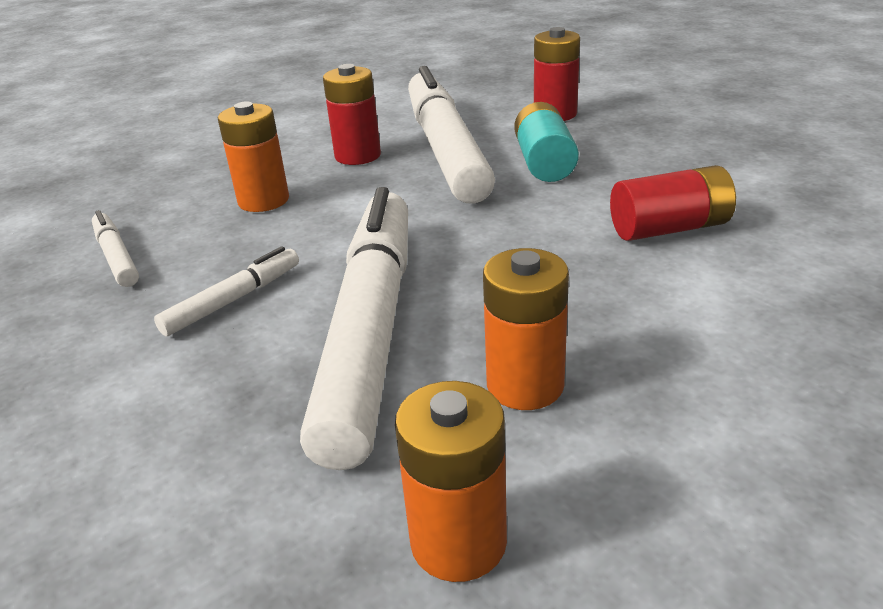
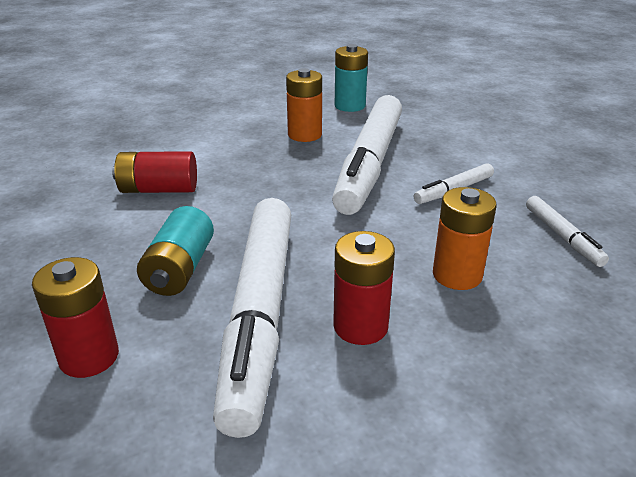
camera: 170 degrees left, 0 degrees up
(458, 542) = (350, 106): orange battery -> turquoise battery

